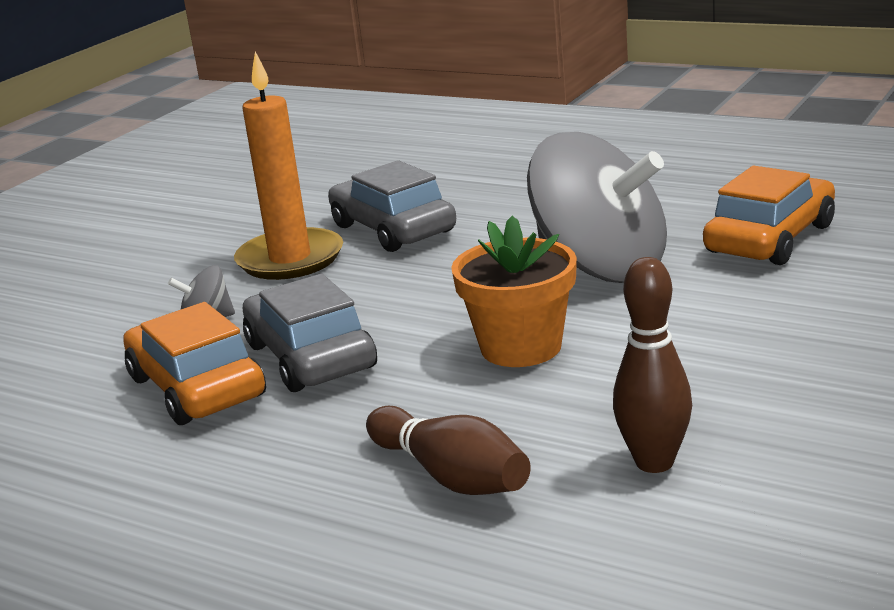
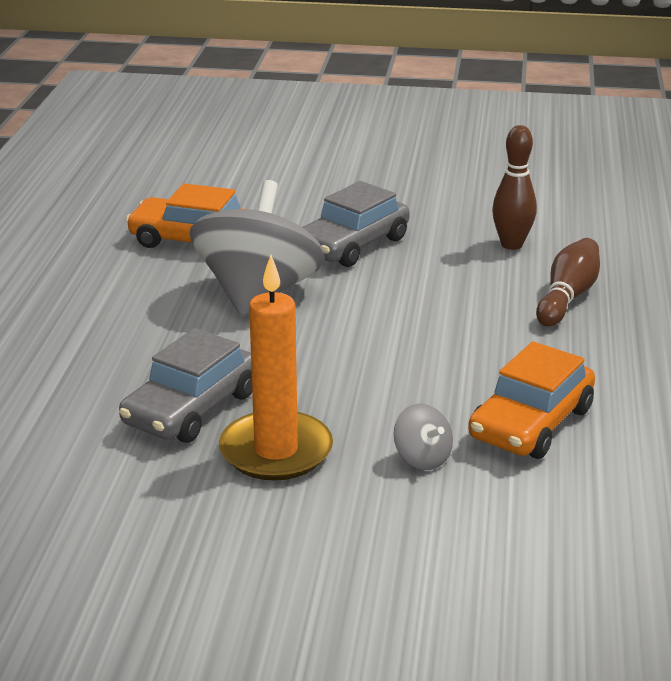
camera: 115 degrees left, 5 degrees up
(310, 356) = (456, 385): grey car -> grey car (352, 245)
(521, 347) = (400, 303): orange flower pot -> none

